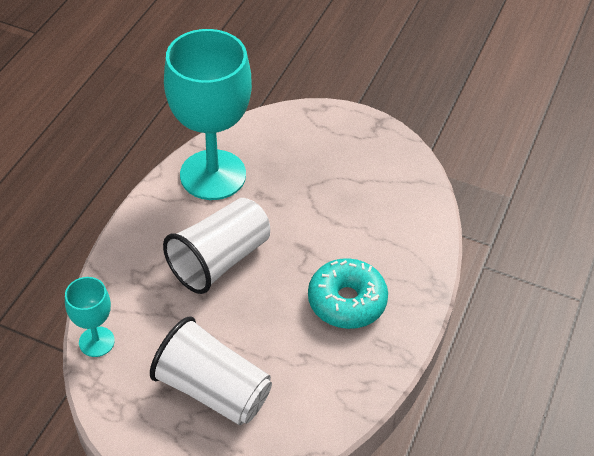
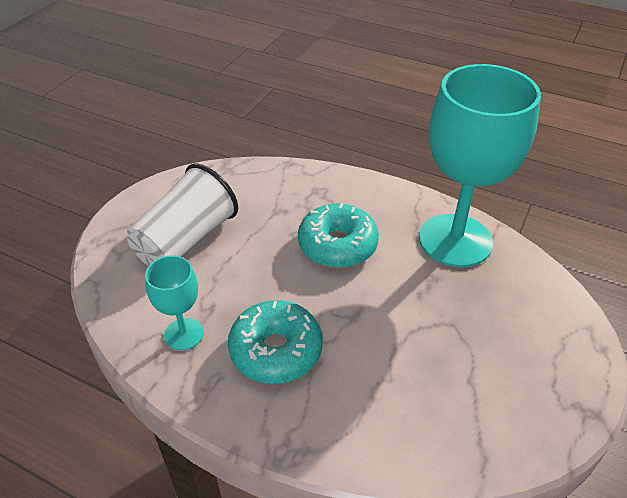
camera: 95 degrees right, 5 degrees down
(96, 342) = (251, 170): turquoise goblet -> turquoise goblet (184, 334)
(219, 260) = (337, 245): white cup -> turquoise donut

